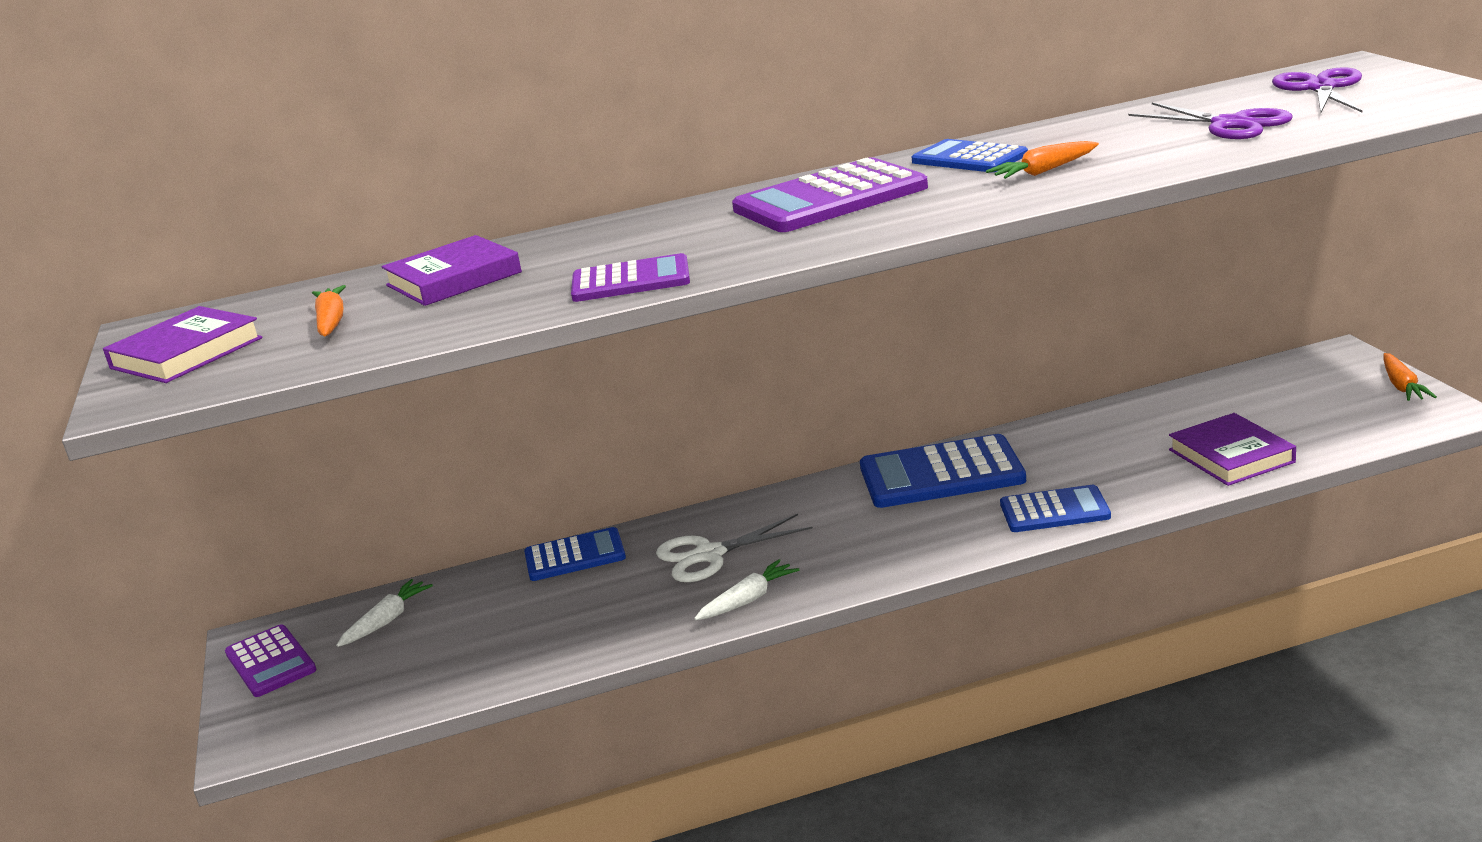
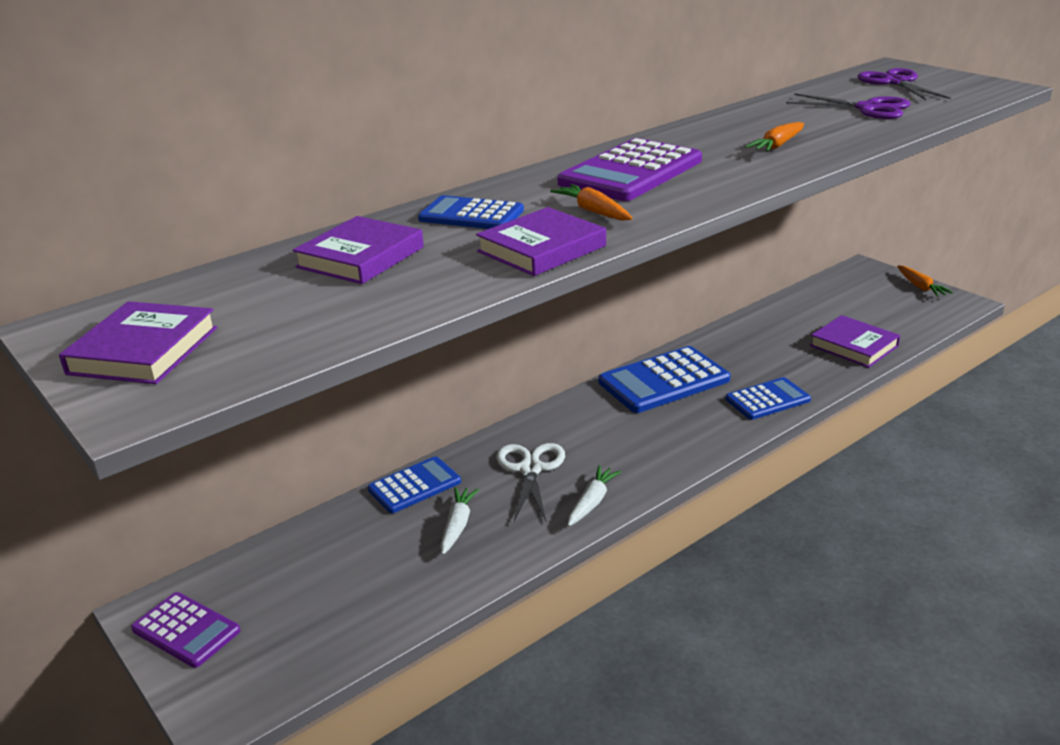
camera: 25 degrees left, 5 degrees up
(331, 321) = (277, 306): orange carrot -> orange carrot (593, 211)
(387, 621) = (279, 571): white carrot -> white carrot (457, 525)
(631, 280) = (541, 249): purple calculator -> purple book
(709, 555) = (531, 469): white scissors -> white scissors turned 135 degrees clockwise
(969, 158) = (704, 137): blue calculator -> blue calculator (471, 215)

